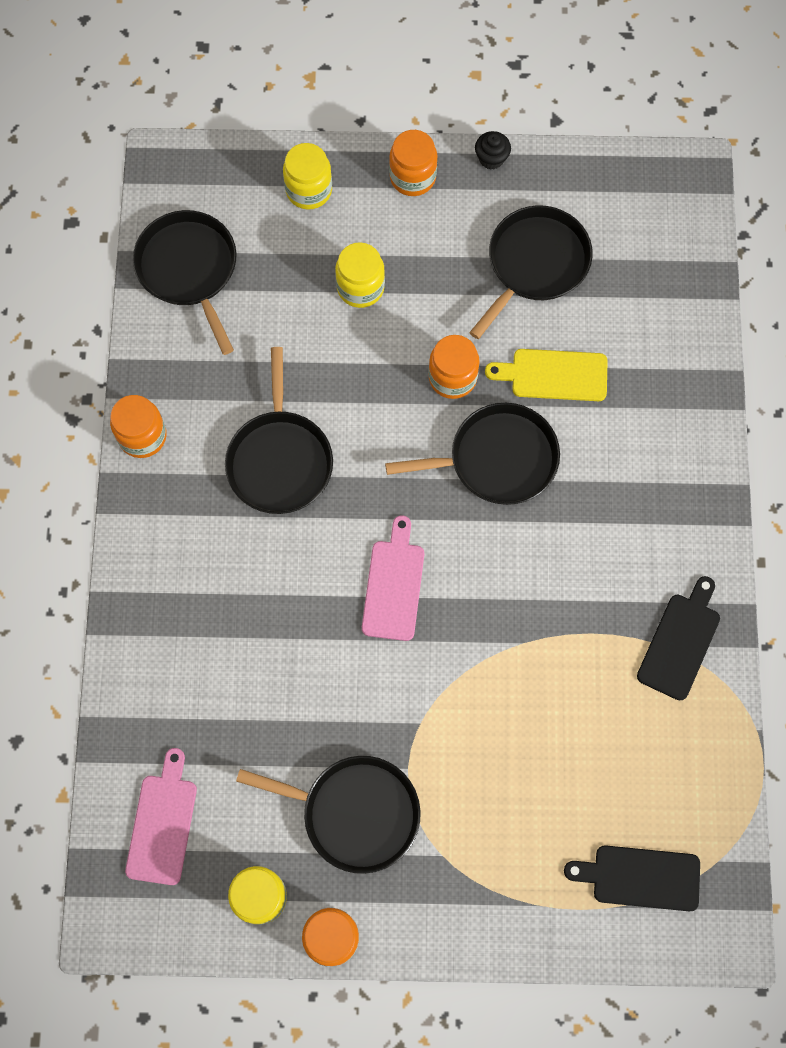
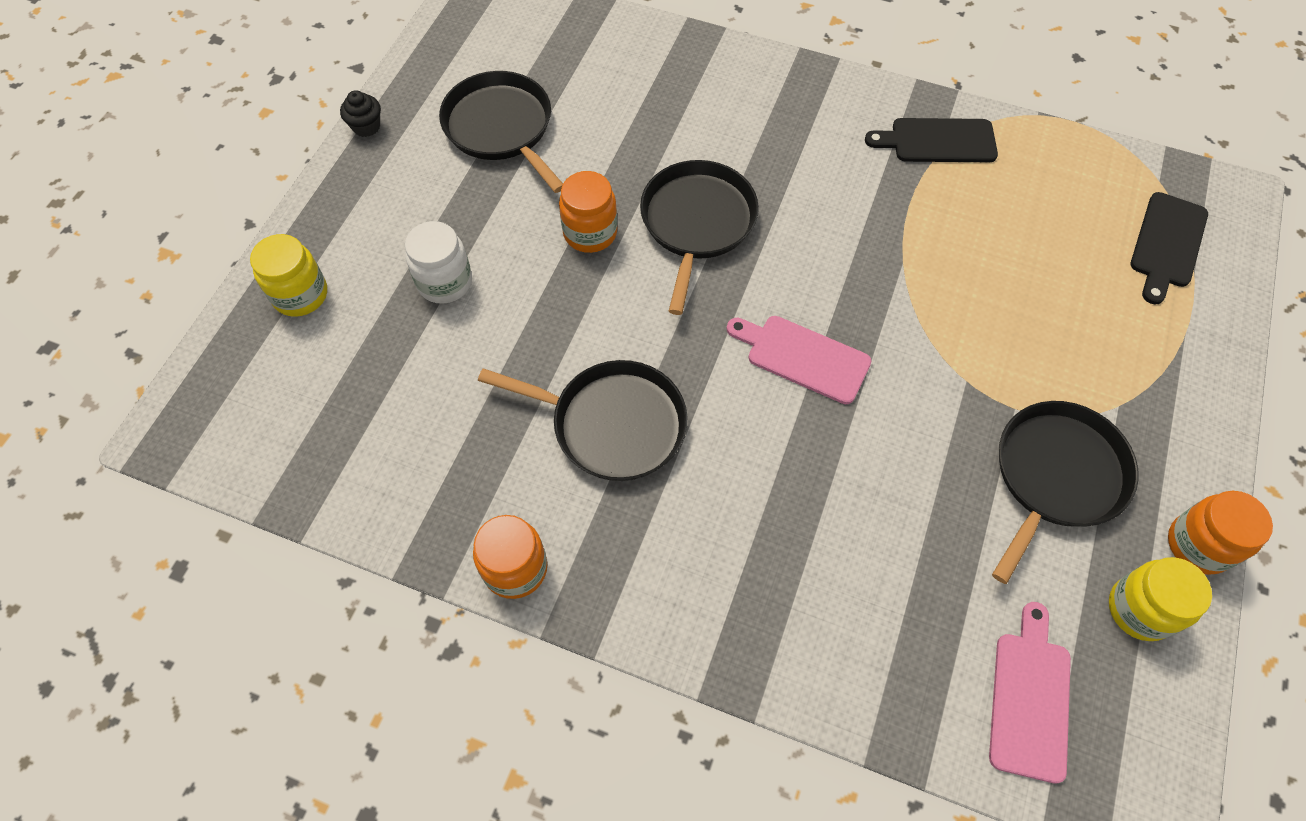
camera: 70 degrees left, 10 degrees down
(162, 823) = (1030, 698): pink cutting board -> pink cutting board turned 75 degrees clockwise
(189, 269) = (325, 448): black pan -> none
(360, 287) = (445, 282): yellow jar -> white jar
(412, 177) = (345, 197): orange jar -> none
(554, 375) = (627, 150): yellow cutting board -> none
(680, 642) = (938, 141): black cutting board -> black cutting board turned 45 degrees counterclockwise

